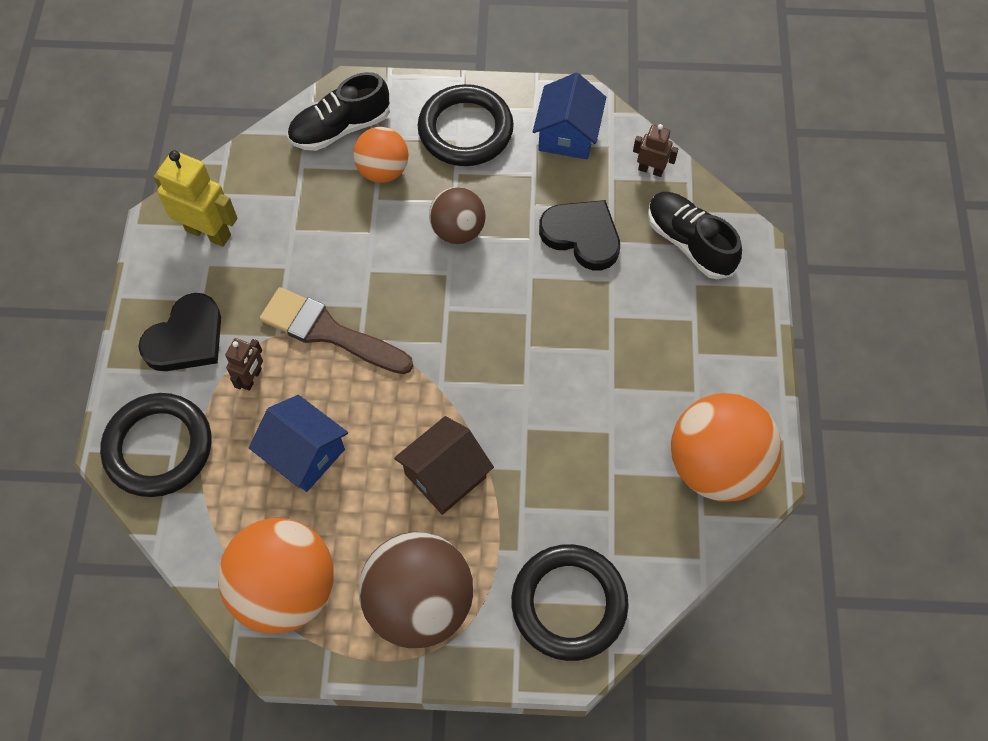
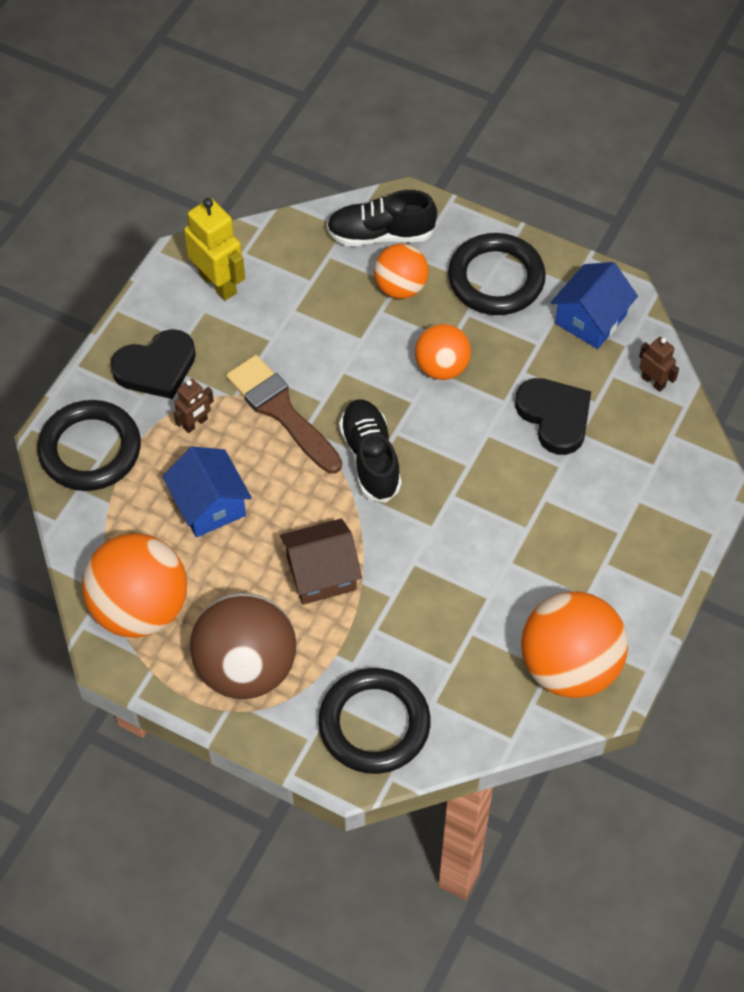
camera: 25 degrees right, 5 degrees down
(458, 230) = (441, 367): brown ball -> orange ball
(689, 243) = (654, 462): black shoe -> black shoe (370, 458)

